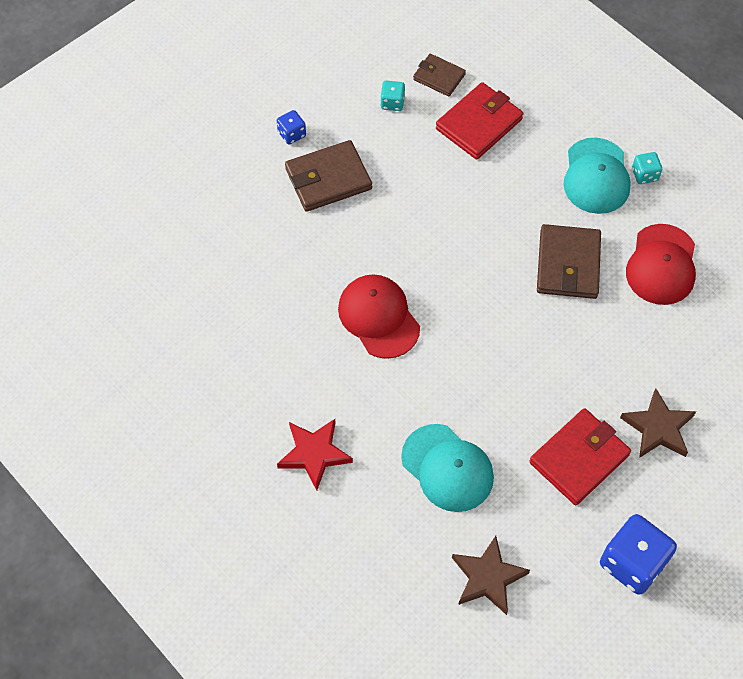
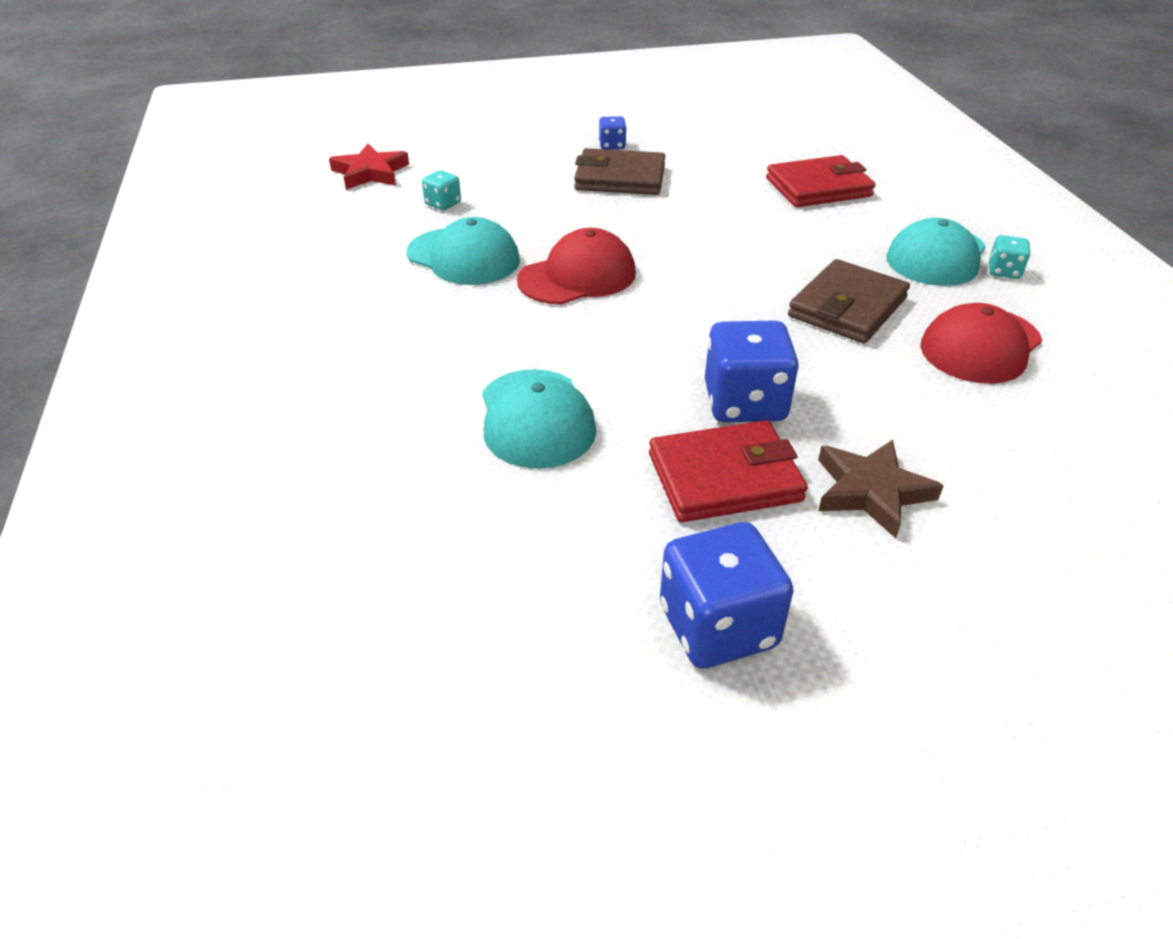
camera: 30 degrees right, 20 degrees down
(285, 335) = (463, 257): none -> turquoise cap
(314, 454) = (393, 349): red star -> red star (370, 173)
(378, 317) = (577, 276): red cap -> red cap turned 60 degrees clockwise
(392, 103) = (734, 154): turquoise dice -> turquoise dice (443, 204)
(439, 77) = (799, 151): brown wallet -> none
(487, 577) = (484, 546): brown star -> none
(556, 391) = (745, 403): none -> blue dice

